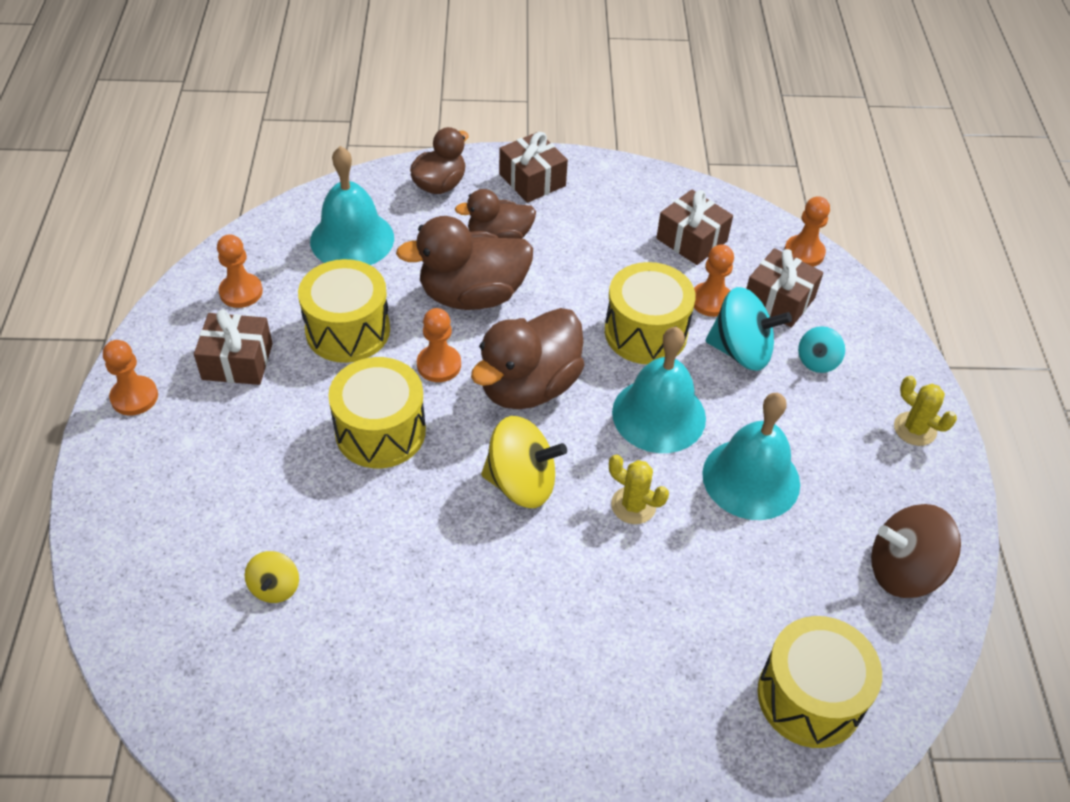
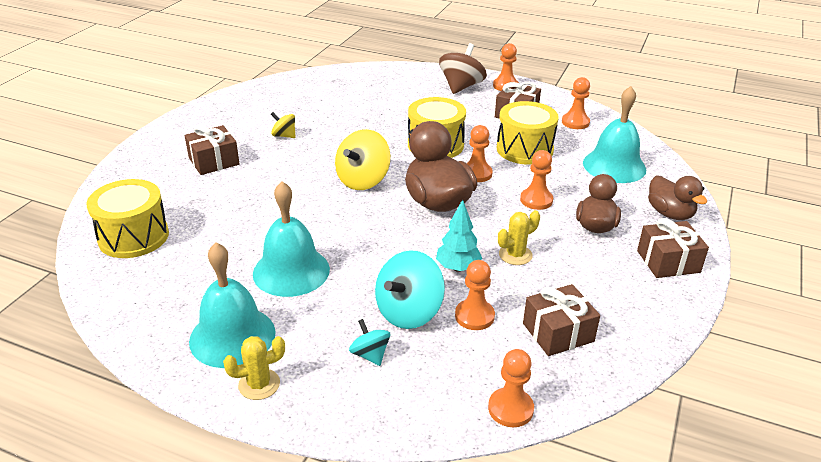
camera: 115 degrees right, 15 degrees down
(275, 587) = (358, 102): yellow spinning top -> yellow spinning top (284, 135)
(472, 295) = (536, 200): brown duck -> orange pawn
(633, 505) = (313, 215): yellow cactus -> yellow cactus (515, 255)
(645, 332) = (458, 267): yellow drum -> turquoise tree
(659, 415) = (375, 248): turquoise bell -> turquoise bell (232, 336)
(779, 300) = (454, 360): brown gift -> brown gift (214, 161)
(903, 570) = (159, 314): brown spinning top -> brown spinning top (461, 87)

